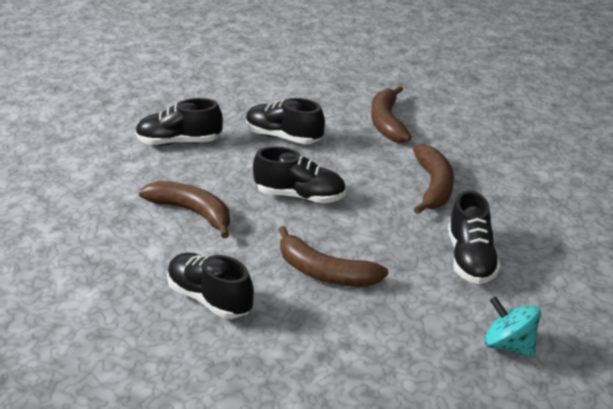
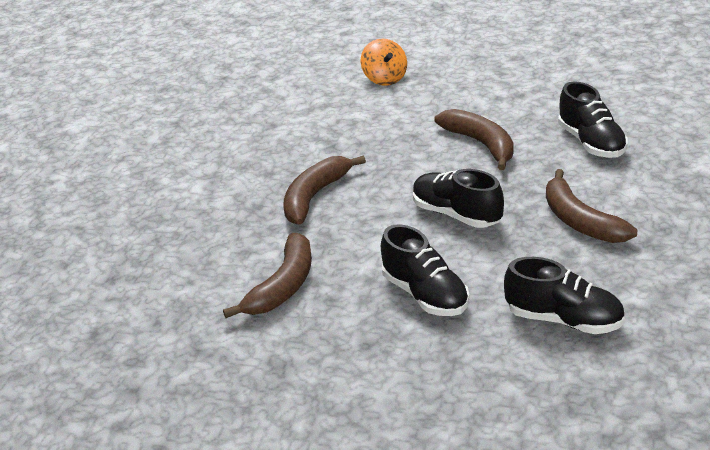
camera: 150 degrees left, 0 degrees up
(470, 259) = (351, 131): black shoe -> none
(509, 345) = (385, 79): turquoise spinning top -> orange spinning top

